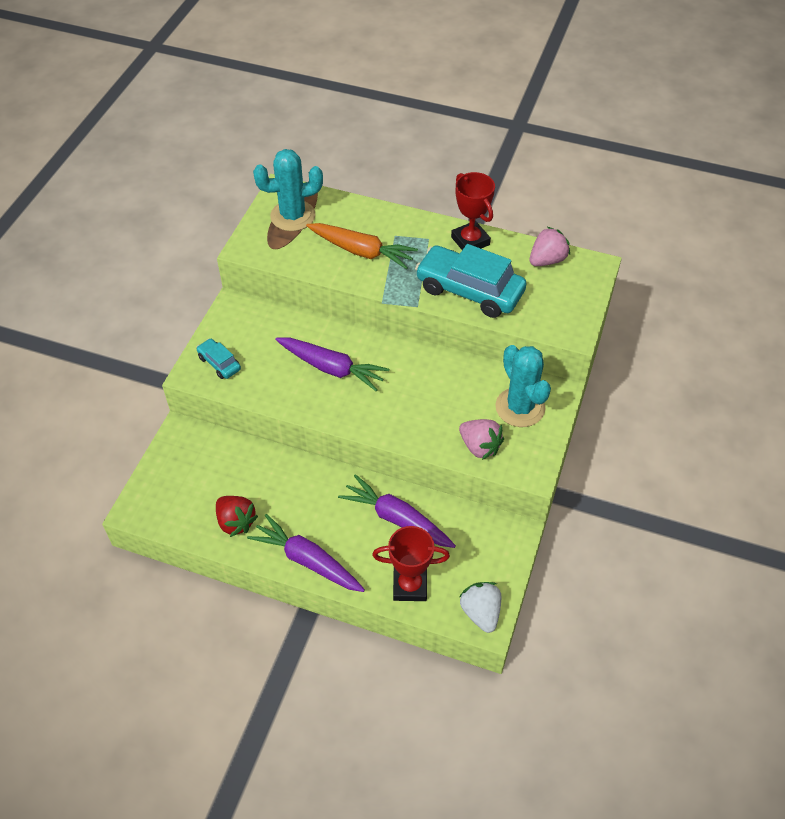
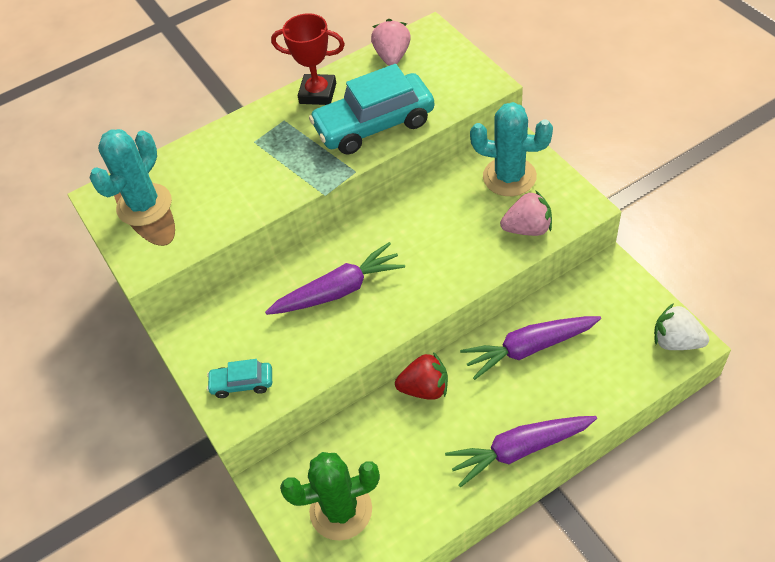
camera: 45 degrees left, 0 degrees up
(188, 483) = (341, 510): none -> green cactus
(236, 522) = (425, 490): red strawberry -> red strawberry (425, 388)
(361, 251) = (247, 176): orange carrot -> none
(410, 586) = (609, 380): red trophy -> none

